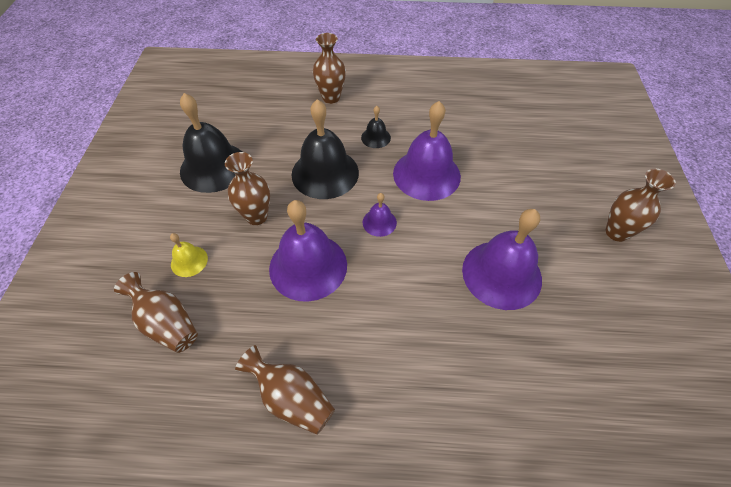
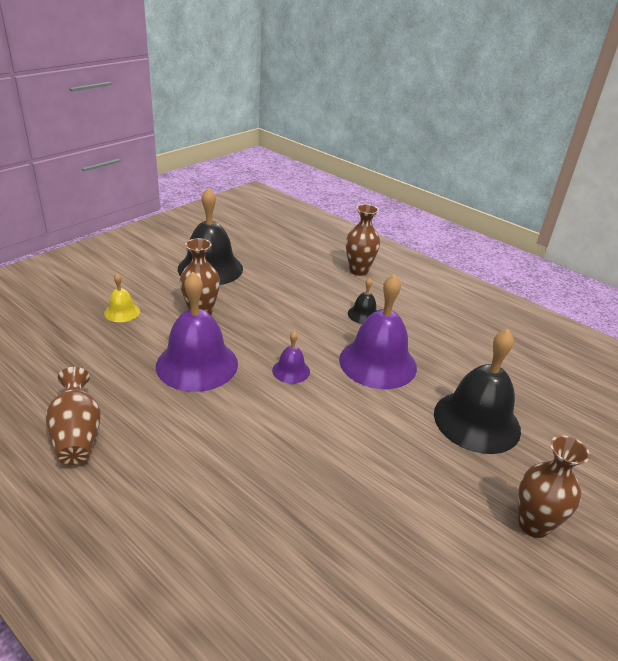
camera: 35 degrees right, 20 degrees down
(166, 323) = (62, 337): brown vase -> none
(325, 173) = (288, 315): black bell -> black bell (476, 421)
(501, 274) = (355, 474): purple bell -> none

